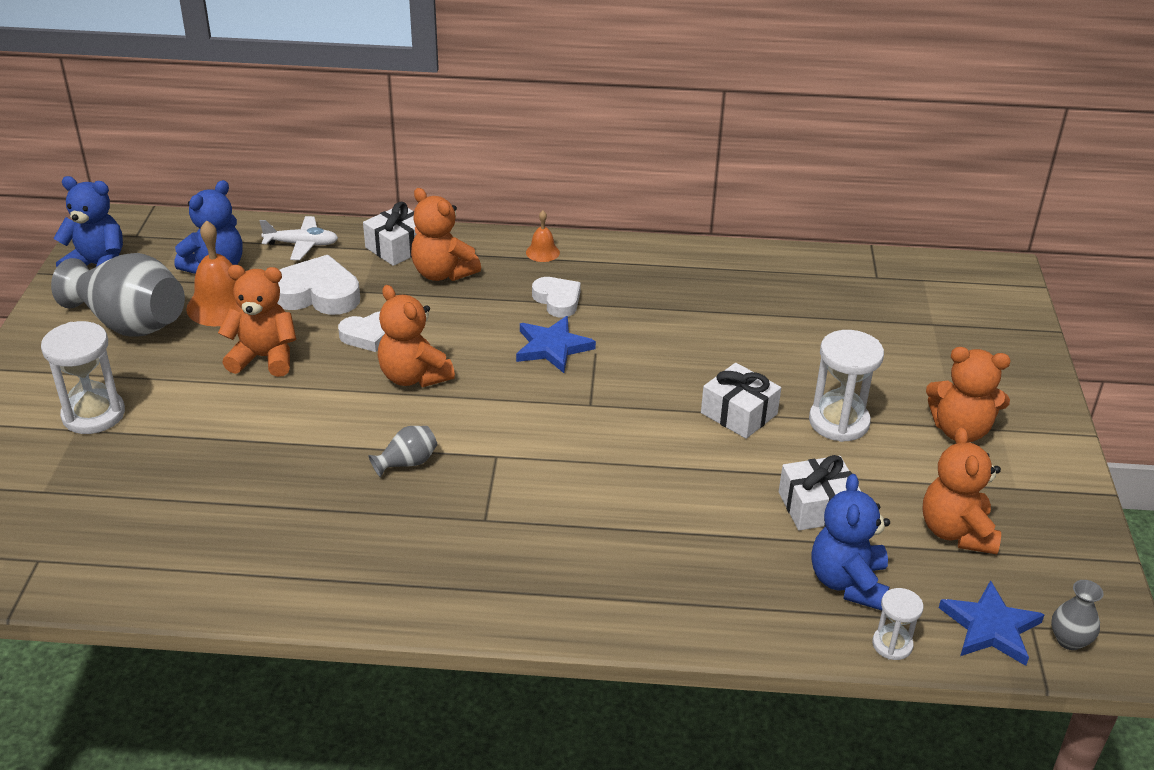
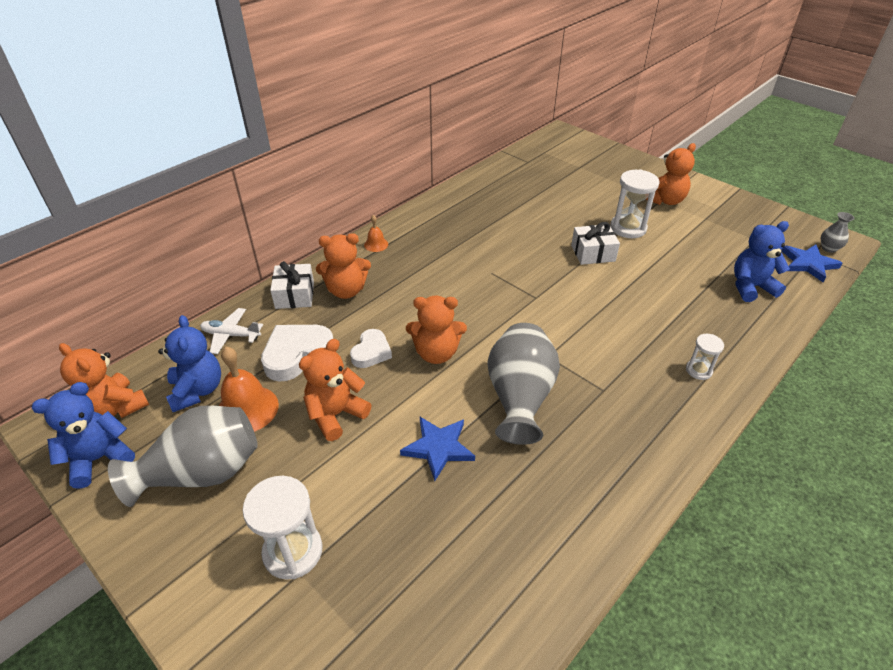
camera: 50 degrees left, 5 degrees up
(301, 244) = (231, 335): white plane -> white plane turned 120 degrees counterclockwise
(407, 463) = (519, 398): grey vase -> grey vase, size x2.28
(552, 347) = (469, 285): blue star -> blue star (438, 448)
(557, 300) = (428, 262): white heart -> none
(817, 506) = (687, 267): white gift -> none
(848, 582) = (751, 287): blue teddy bear -> blue teddy bear turned 120 degrees clockwise
(892, 645) = (804, 297): white hourglass -> white hourglass (698, 370)
(956, 532) = (736, 239): orange teddy bear -> orange teddy bear (115, 408)

